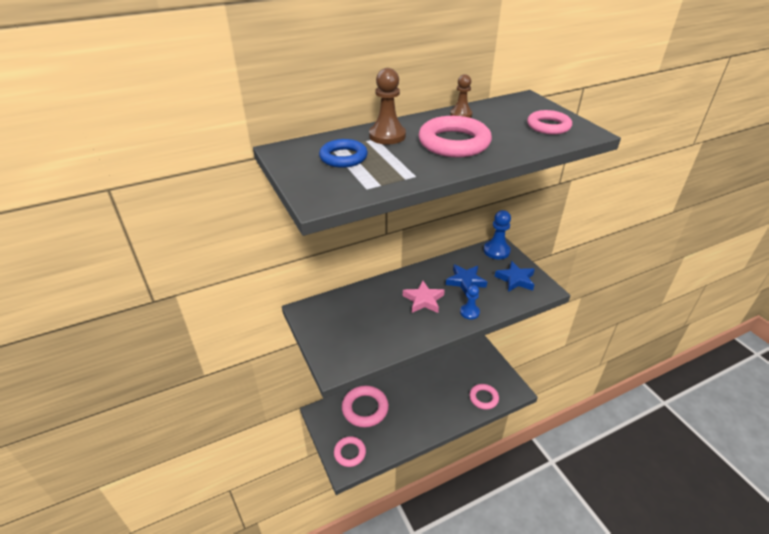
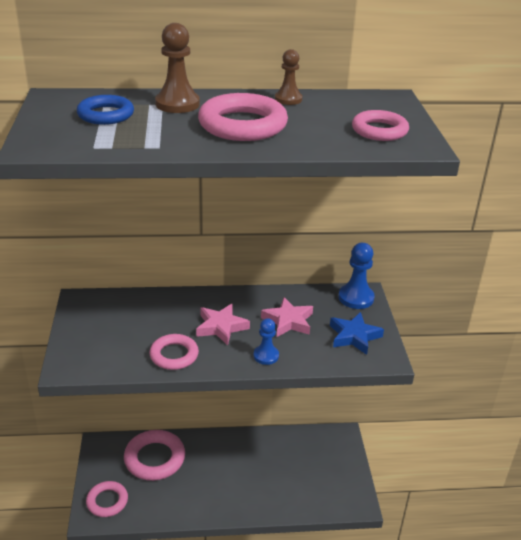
camera: 20 degrees right, 5 degrees down
(465, 281) = (288, 321): blue star -> pink star
(483, 398) = (308, 497): pink ring -> pink ring (174, 355)

